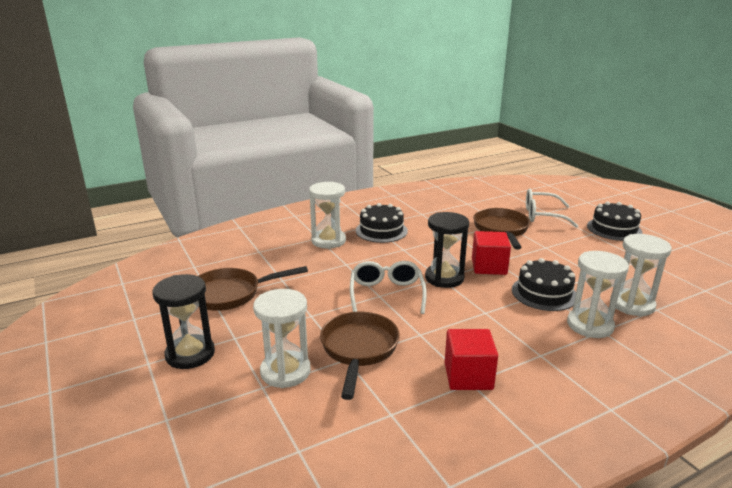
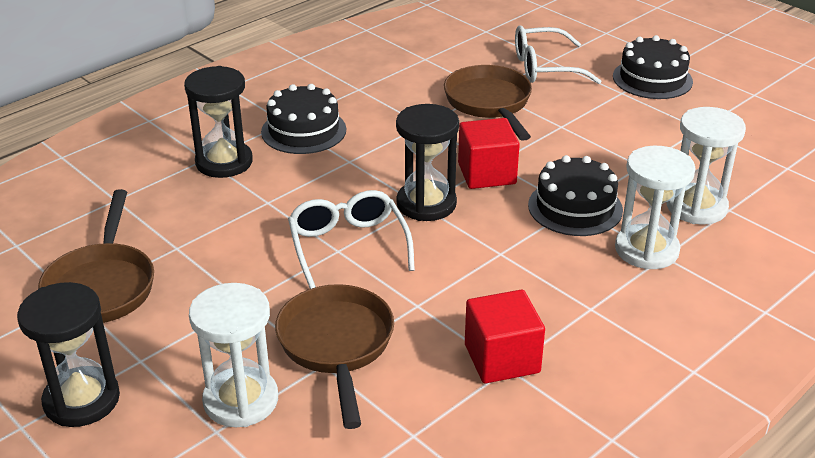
camera: 15 degrees left, 10 degrees up
(231, 294) = (102, 286): brown pan -> brown pan turned 60 degrees counterclockwise
(328, 241) = (224, 162): white hourglass -> black hourglass

